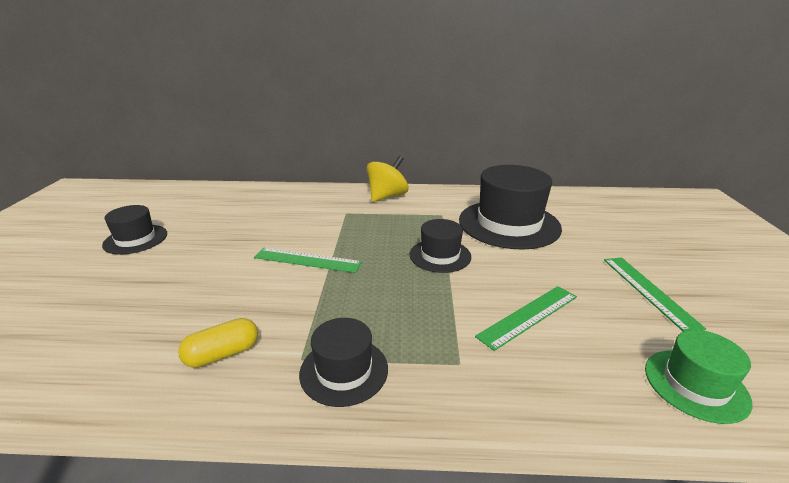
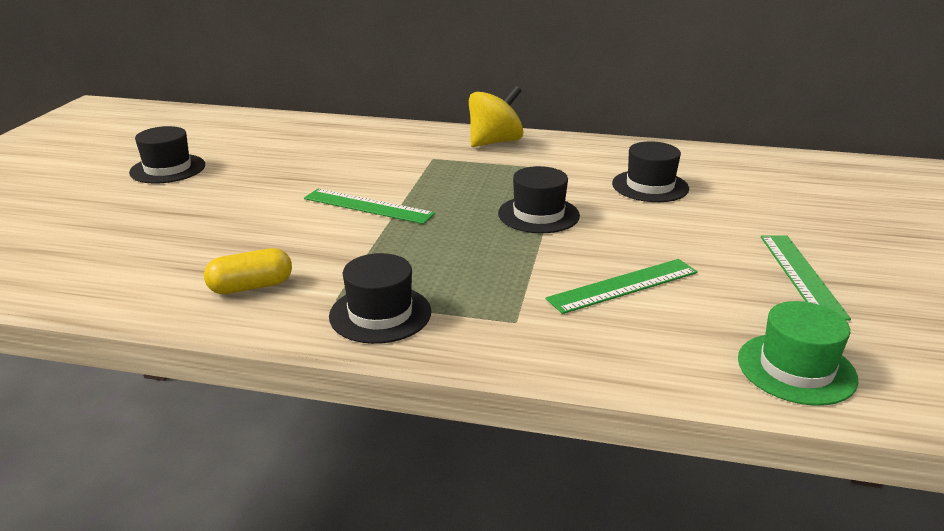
camera: 10 degrees right, 0 degrees up
(509, 224) = (650, 186): black hat -> black hat, size x0.54

